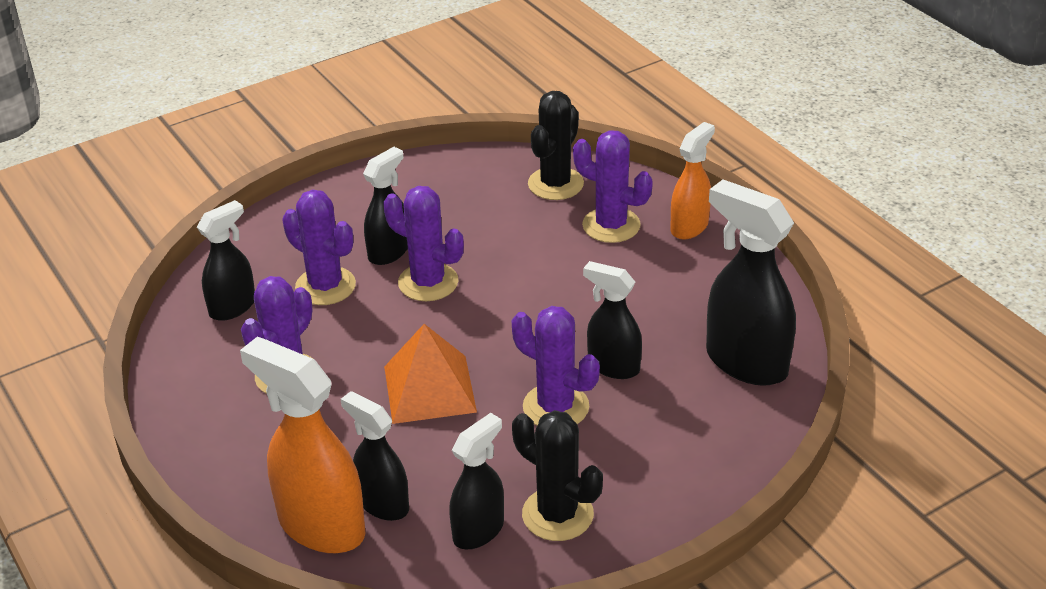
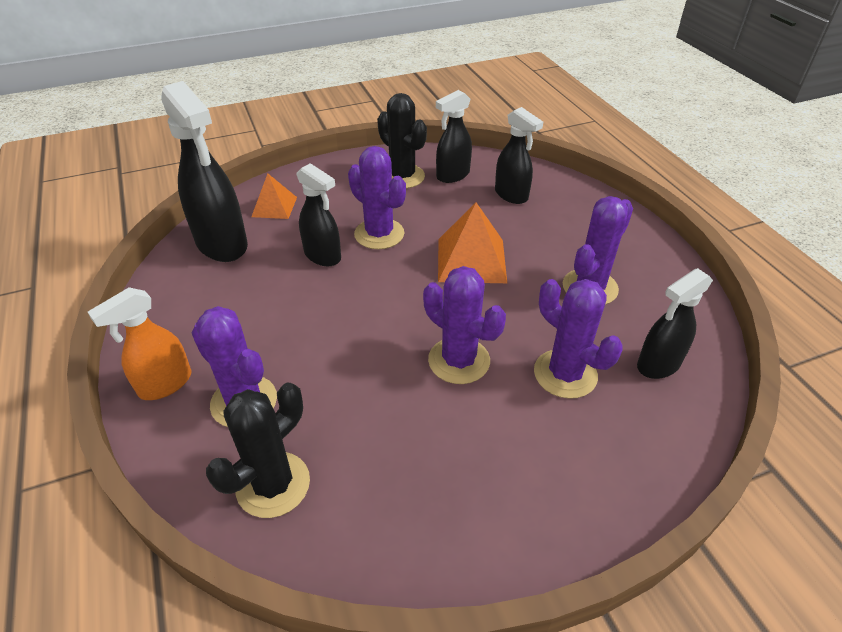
camera: 170 degrees left, 5 degrees up
(320, 526) = (551, 189): orange spray bottle -> none
(389, 252) = (496, 408): black spray bottle -> none
(718, 427) = (274, 207): none -> orange pyramid

